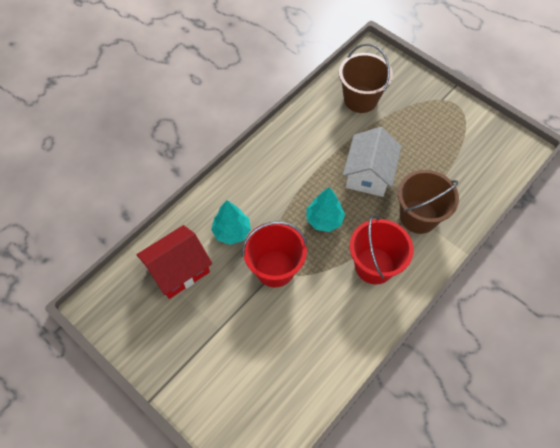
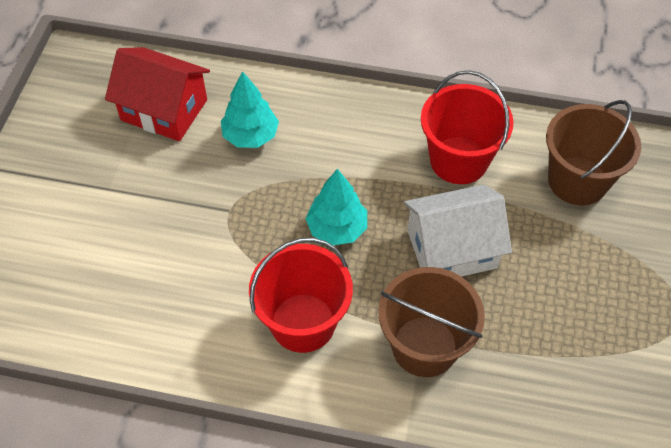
camera: 60 degrees right, 5 degrees down
(275, 268) = (226, 207): red bucket -> red bucket (458, 160)

